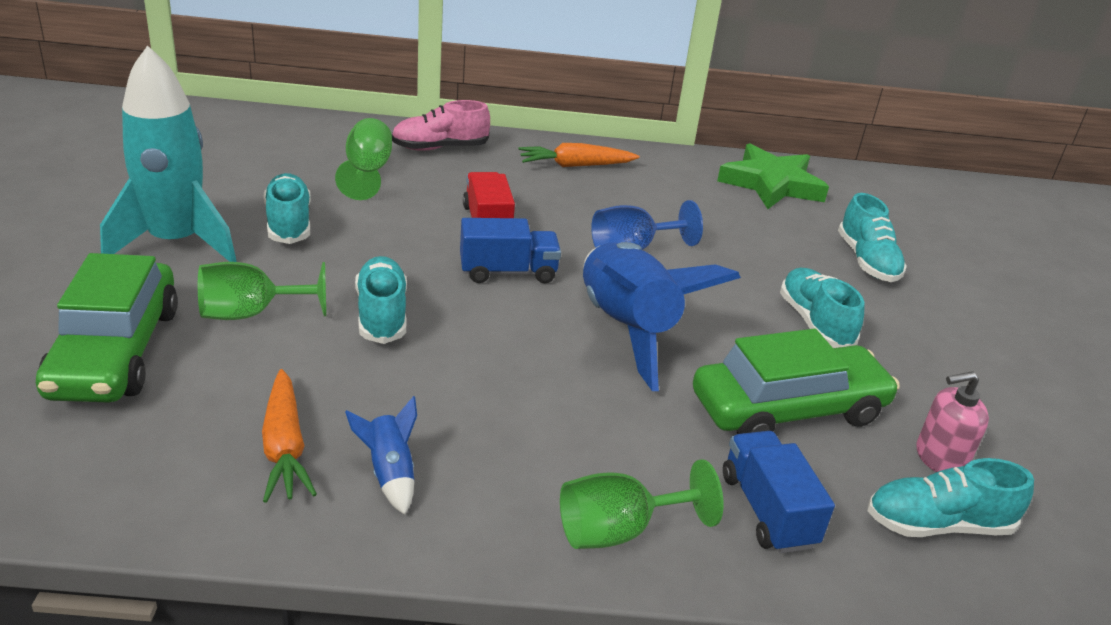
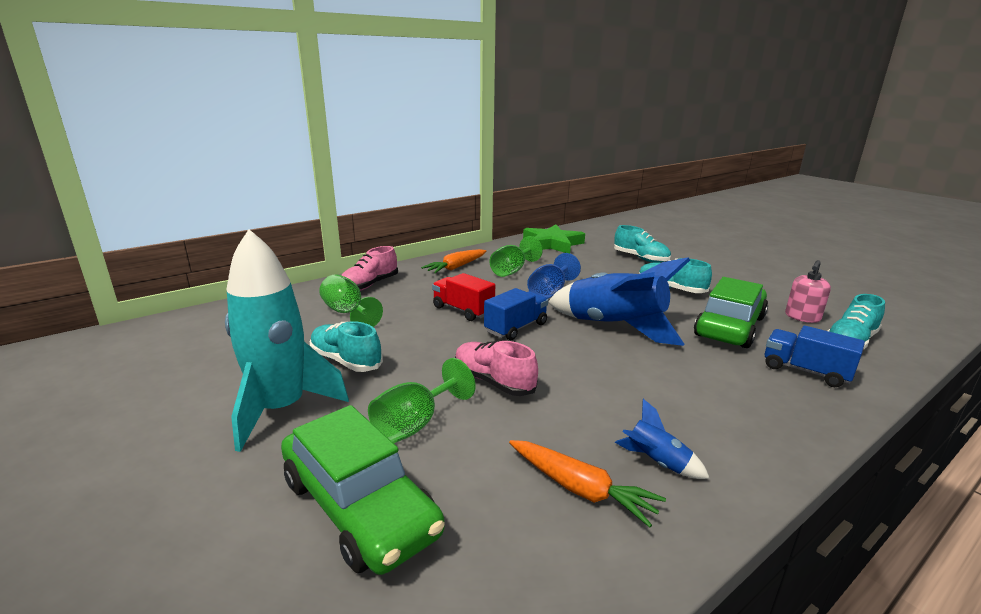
camera: 35 degrees left, 10 degrees down
(382, 315) = (493, 381): turquoise shoe -> pink shoe
(619, 531) = (787, 417): green goblet -> green goblet (512, 271)

